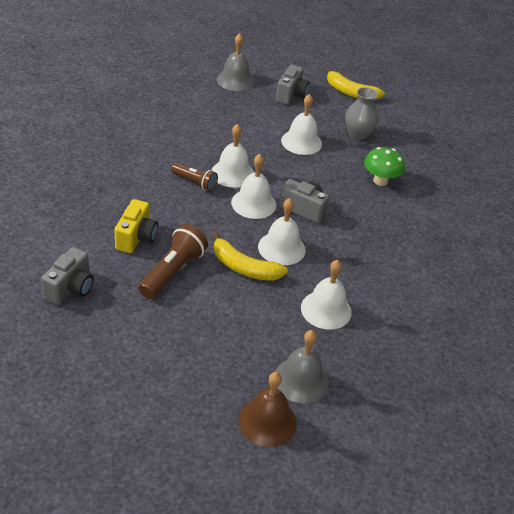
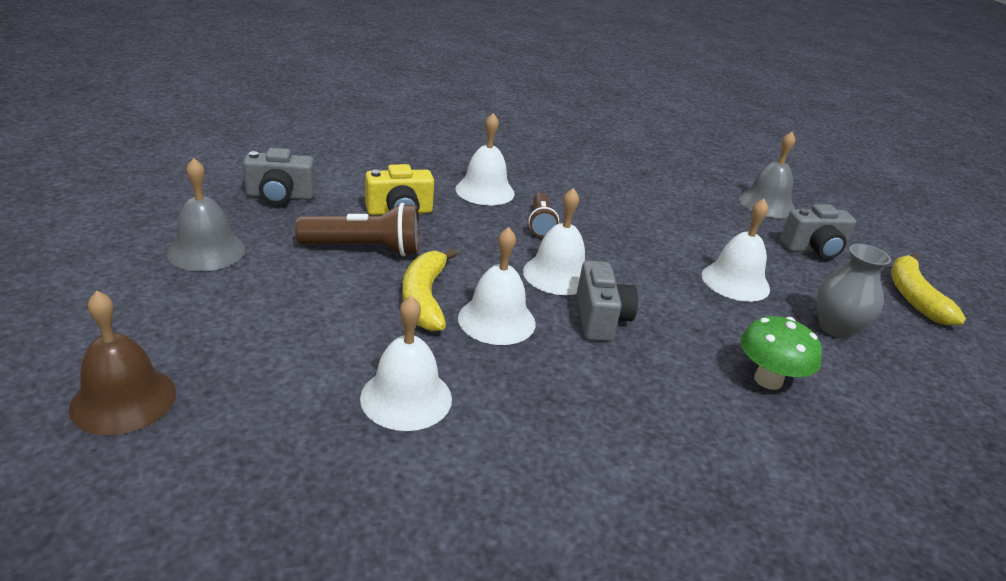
camera: 60 degrees right, 10 degrees down
(232, 173) = (593, 245): white bell -> white bell (485, 191)
(301, 380) = (230, 411): grey bell -> grey bell (206, 251)

